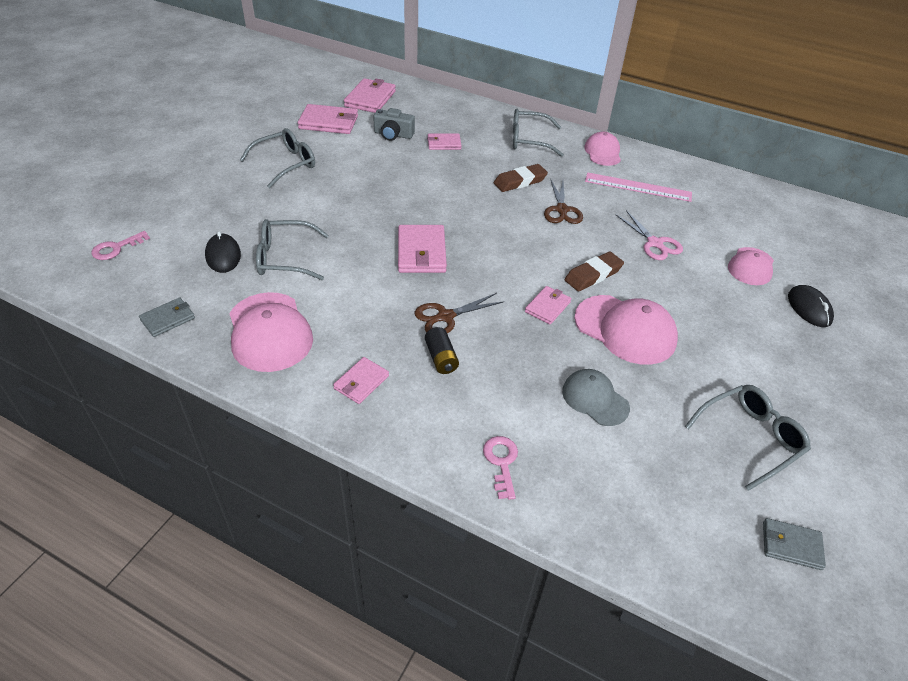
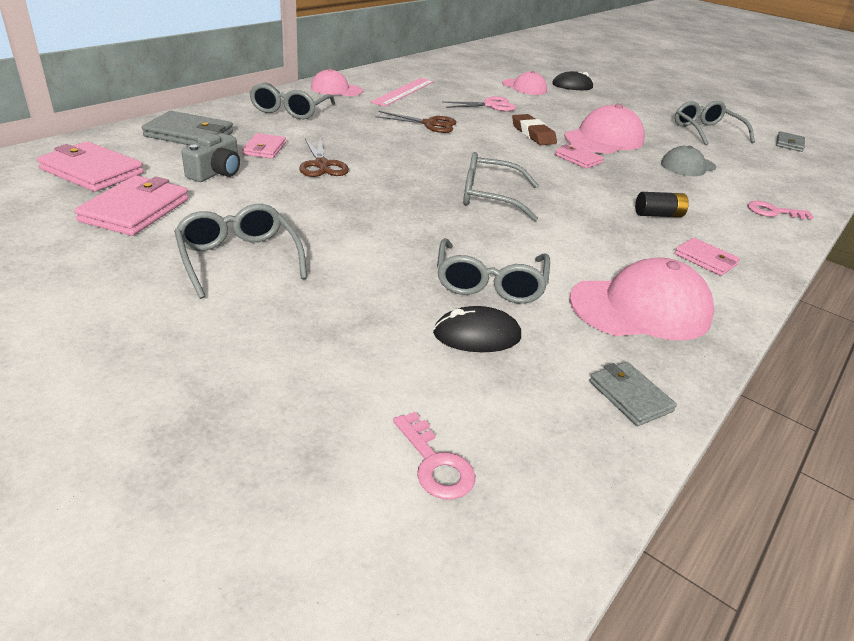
camera: 80 degrees left, 10 degrees down
(421, 252) = (489, 197): pink wallet -> grey glasses
(445, 317) = (597, 203): brown scissors -> brown scissors (322, 165)
(447, 113) = (189, 134): none -> grey wallet
(520, 181) = (371, 130): brown eraser -> none

